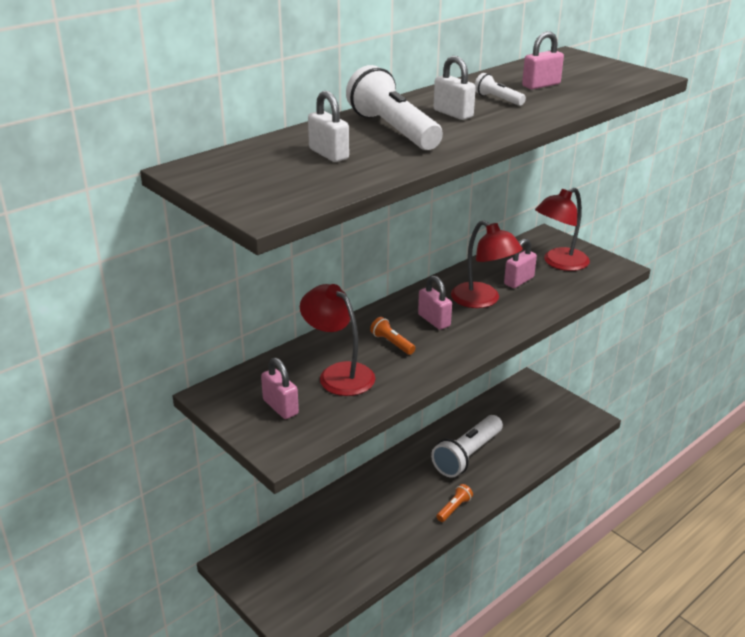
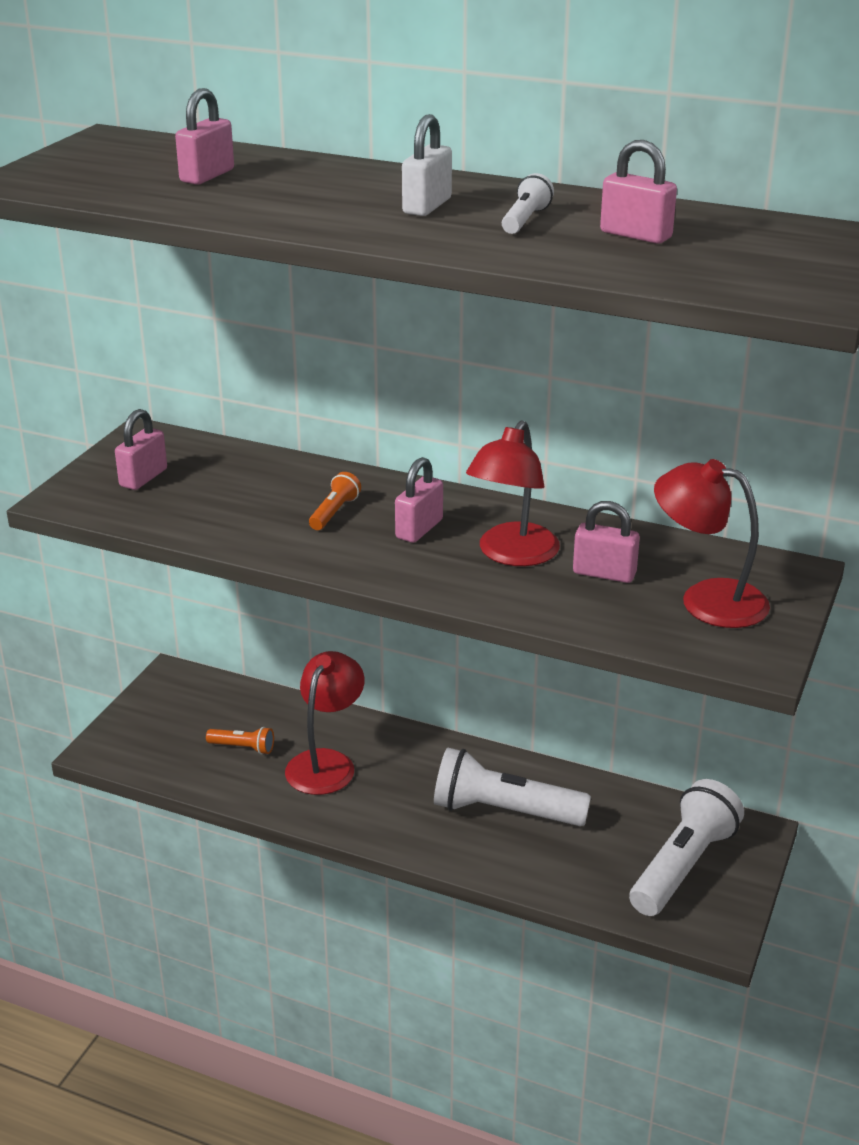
camera: 65 degrees right, 0 degrees up
(328, 154) = (207, 176): white padlock -> pink padlock
(338, 374) = (236, 495): red lamp -> red lamp (326, 762)
(393, 130) = (324, 189): white flashlight -> white flashlight (683, 866)
(454, 508) = (378, 827): orange flashlight -> orange flashlight (243, 748)

